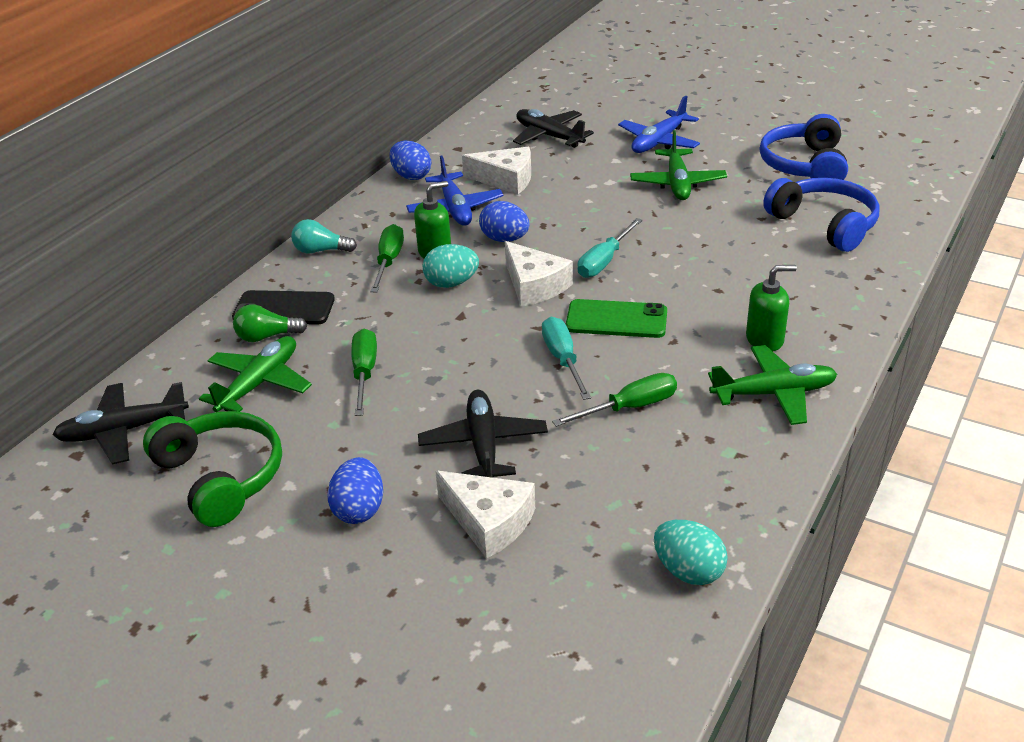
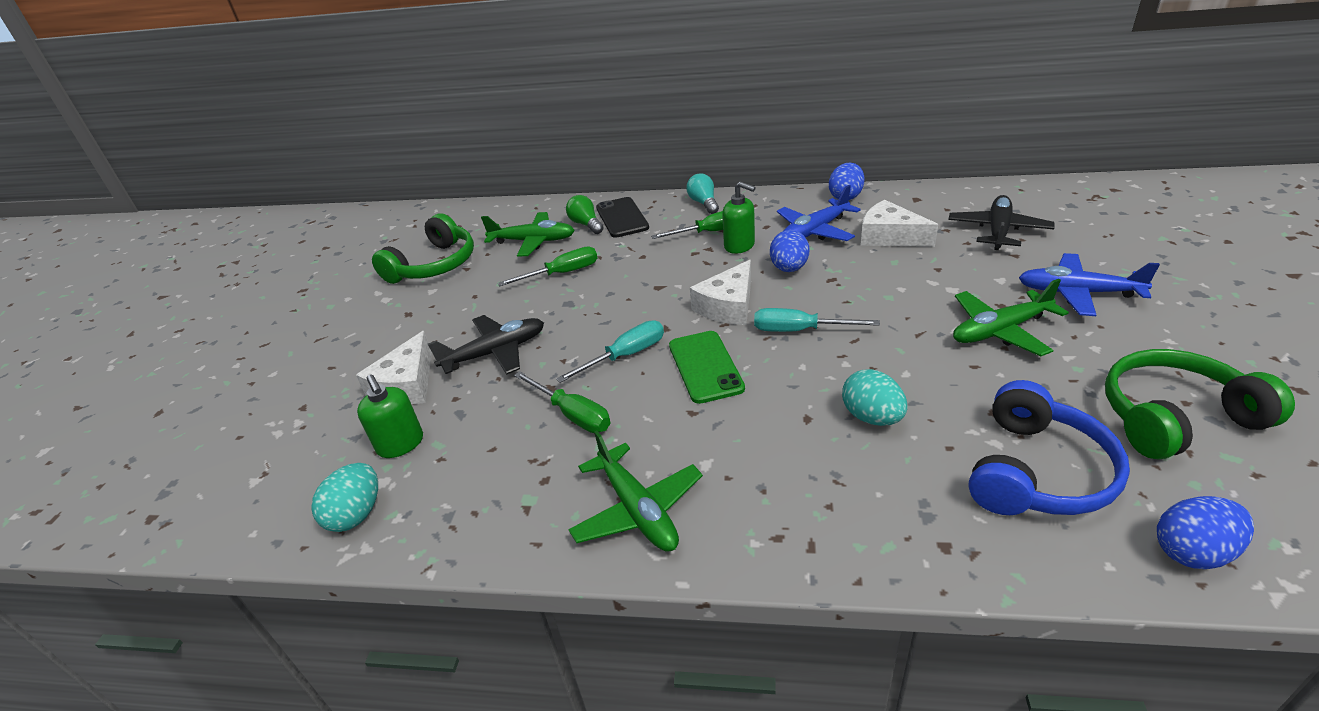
camera: 70 degrees right, 0 degrees up
(123, 431) = (469, 220): black plane -> none
(359, 509) = (411, 325): blue egg -> blue egg (1192, 552)
(451, 283) = (701, 267): turquoise egg -> turquoise egg (872, 417)
(505, 179) = (889, 236): white cheese -> white cheese turned 135 degrees clockwise
(765, 339) = (734, 478): green soap dispenser -> green soap dispenser (400, 444)
(804, 165) = (1175, 417): blue headphones -> green headphones

